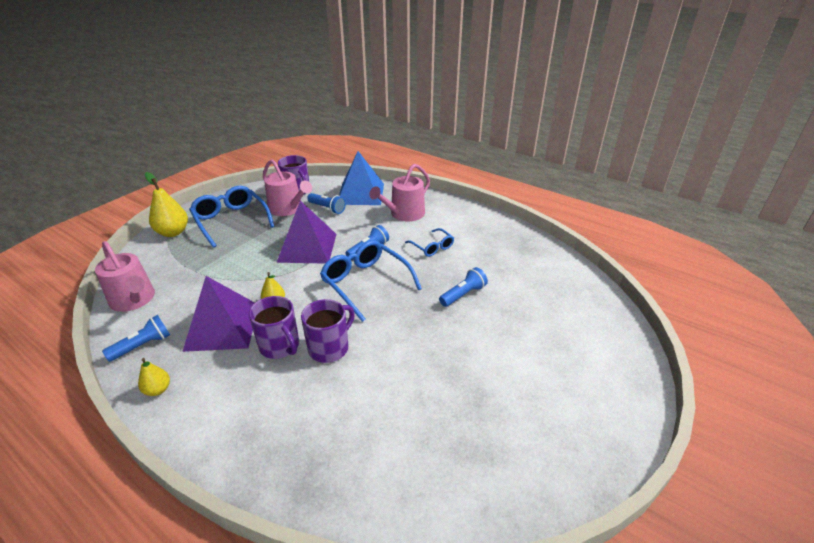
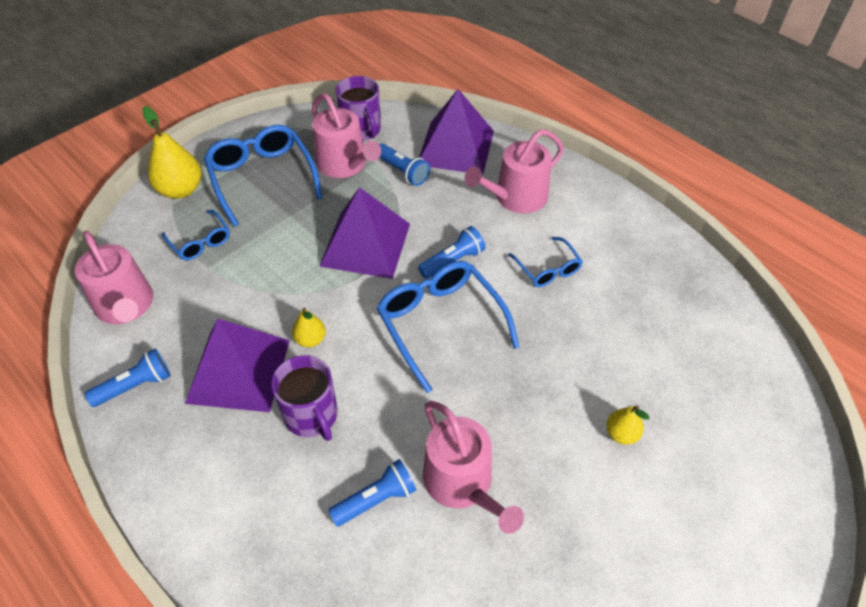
camera: 10 degrees right, 15 degrees up
(158, 390) = (152, 460): yellow pear -> yellow pear (621, 434)
(189, 258) = (200, 242): none -> blue glasses
(329, 348) = (377, 429): purple mug -> none
(361, 193) = (456, 147): blue pyramid -> purple pyramid
(396, 371) = (462, 483): none -> pink watering can
(463, 294) = (578, 366): blue flashlight -> blue flashlight (376, 499)

